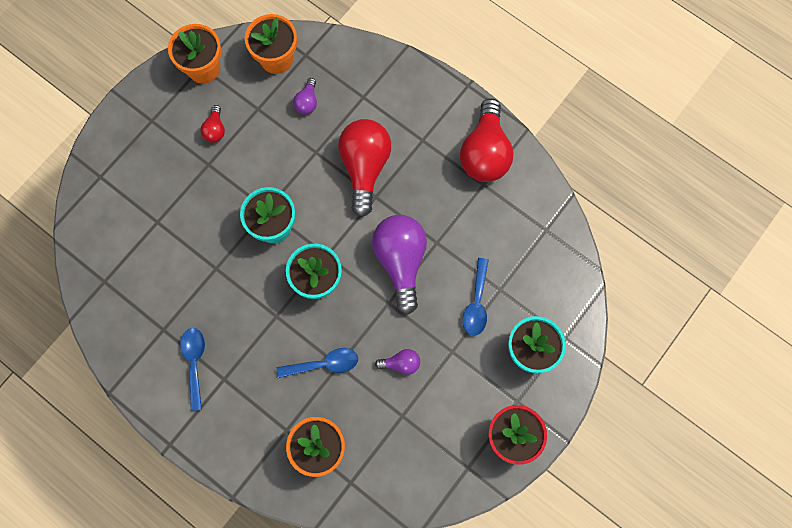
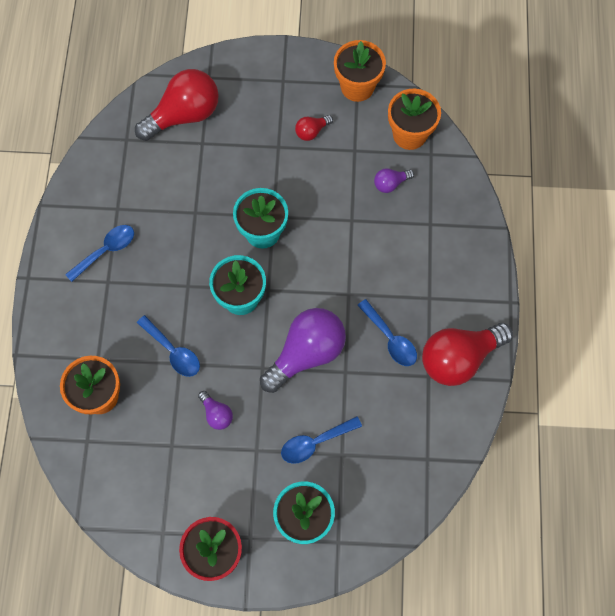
camera: 55 degrees right, 5 degrees down
(365, 167) = (368, 268): red light bulb -> red light bulb (184, 115)
(434, 191) = (390, 339): none -> blue spoon

